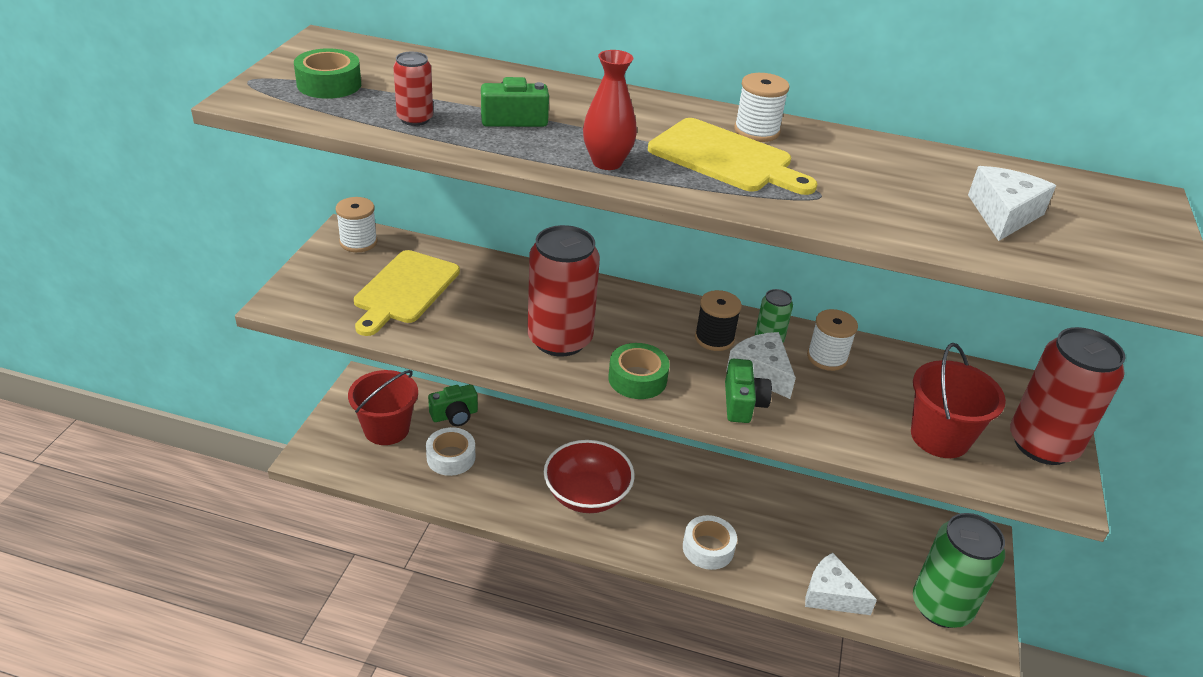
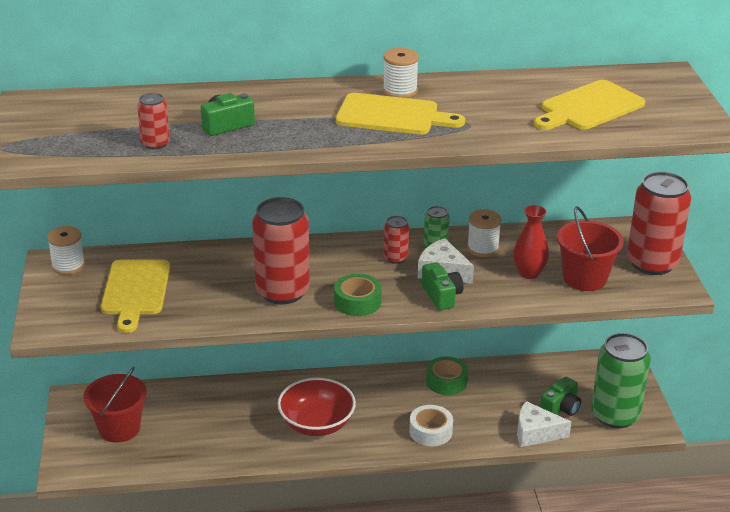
camera: 20 degrees left, 5 degrees down
(329, 84) = (66, 134): green tape -> green tape (446, 381)
(451, 457) = (189, 432): white tape -> none
(454, 415) = (171, 400): green camera -> green camera (560, 408)
(607, 162) = (316, 139): red vase -> red vase (529, 273)
(714, 338) = (395, 258): black spool -> red can
(1003, 214) = (589, 107): white cheese -> yellow cutting board

